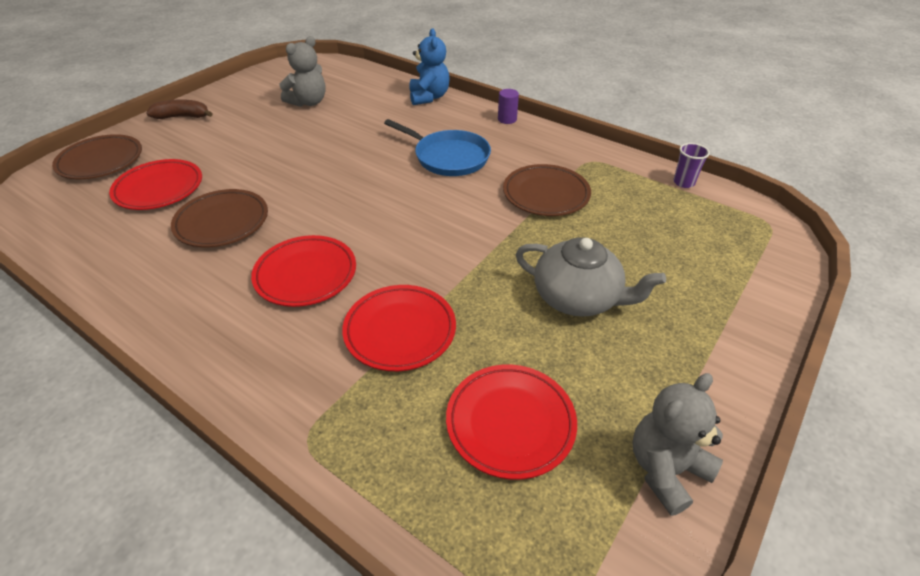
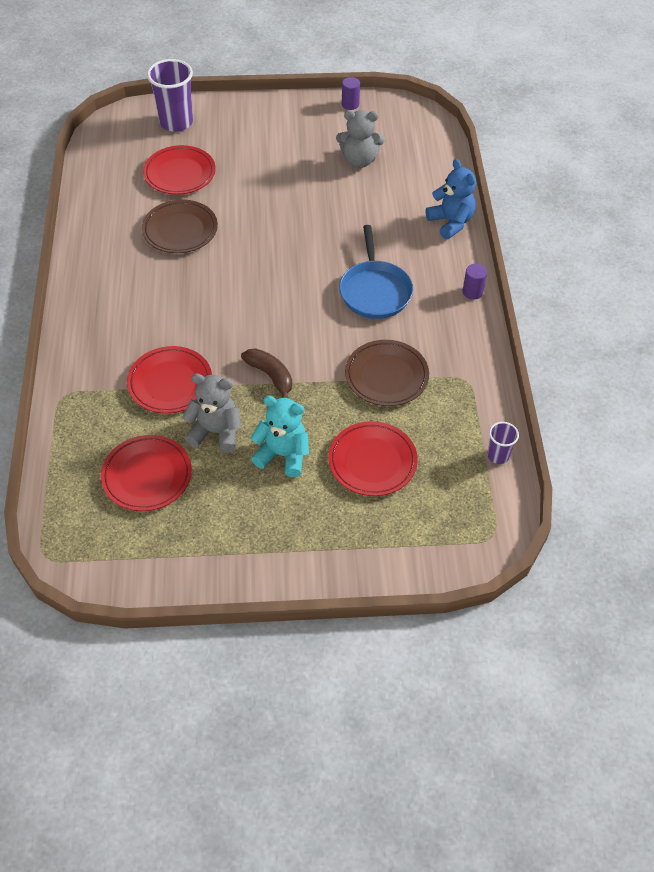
camera: 50 degrees right, 10 degrees up
(101, 161) = (176, 122): brown plate -> purple cup
(183, 117) = (264, 113): brown banana -> brown banana (270, 376)
(249, 80) = (350, 104): none -> purple cylinder
(306, 274) = (174, 306): red plate -> red plate (372, 461)
(429, 97) = (451, 222): blue teddy bear -> blue teddy bear turned 75 degrees counterclockwise
(577, 297) = (283, 455): grey teapot -> turquoise teddy bear
(666, 469) = (174, 564): grey teddy bear -> grey teddy bear (215, 432)

